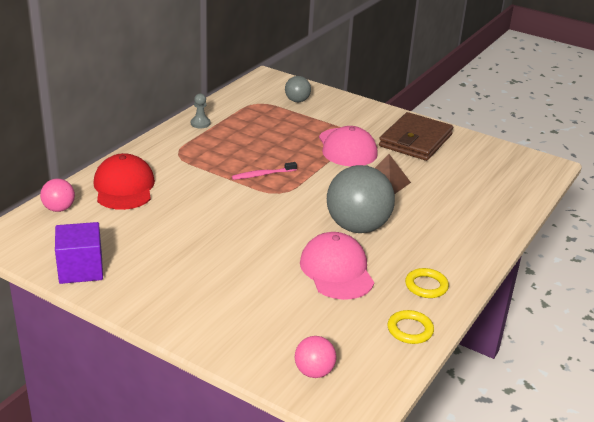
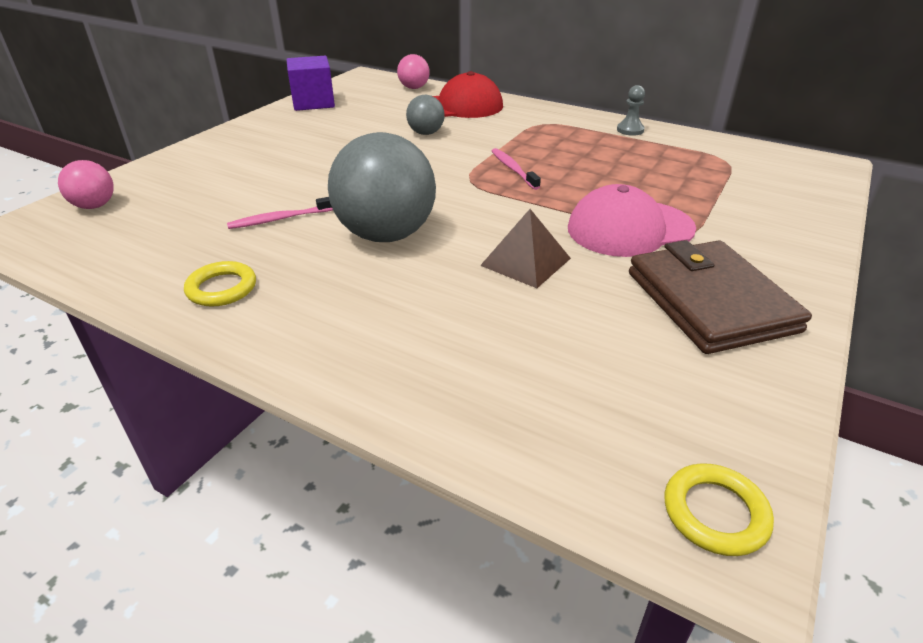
camera: 90 degrees right, 5 degrees up
(297, 101) = (765, 187): grey ball -> grey ball (426, 133)
(336, 270) = (280, 219): pink cap -> pink toothbrush
(410, 330) = (128, 269): yellow ring -> yellow ring (715, 513)
(415, 140) = (710, 301): brown wallet -> brown wallet turned 45 degrees clockwise

